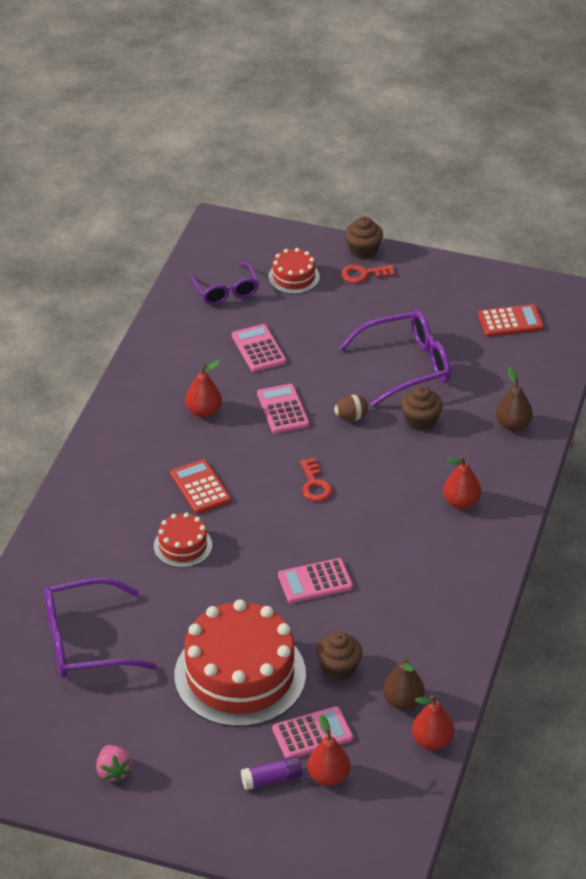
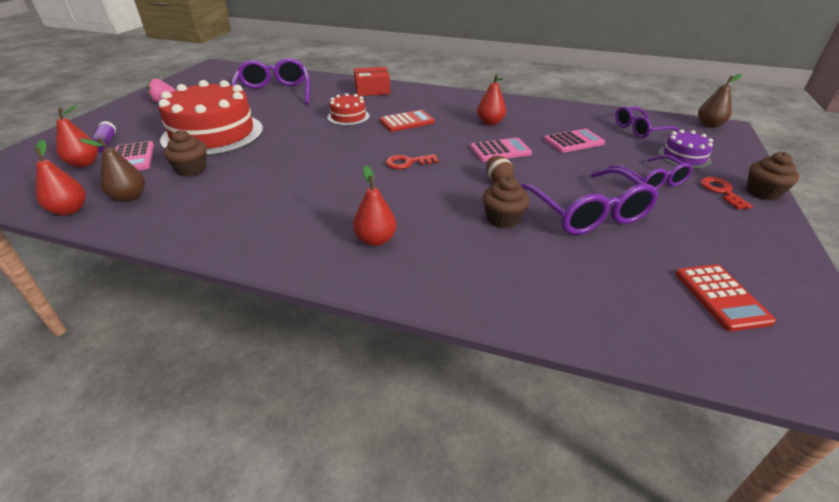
camera: 90 degrees right, 5 degrees down
(79, 528) = (372, 90): none -> red box
(293, 277) = (684, 157): red cake -> purple cake
(315, 581) = (292, 161): pink calculator -> none
(345, 313) = (651, 181): none -> purple glasses
(513, 425) = (510, 287): brown pear -> brown pear (709, 125)

